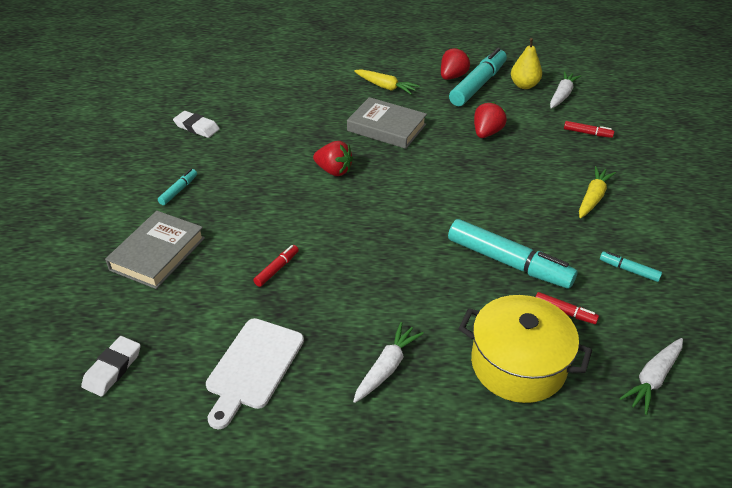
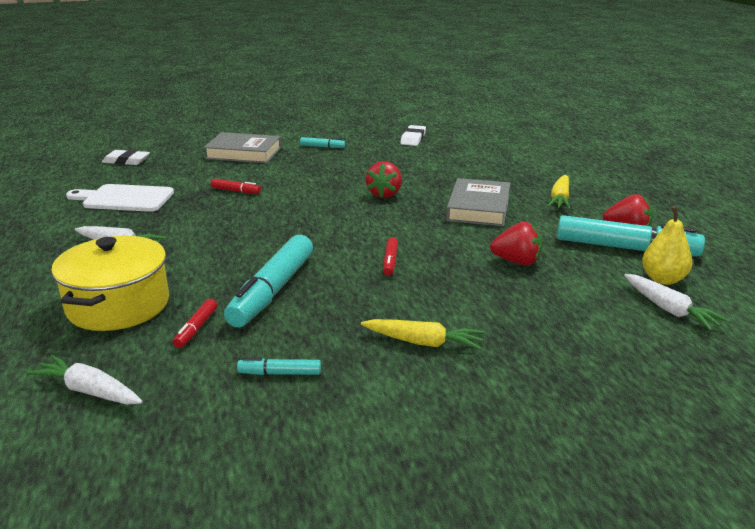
camera: 75 degrees right, 15 degrees down
(562, 95) = (669, 310): white carrot -> white carrot turned 45 degrees clockwise
(587, 133) = (583, 334): red marker -> red marker (390, 261)
(629, 270) = (280, 373): turquoise marker -> turquoise marker turned 105 degrees counterclockwise

